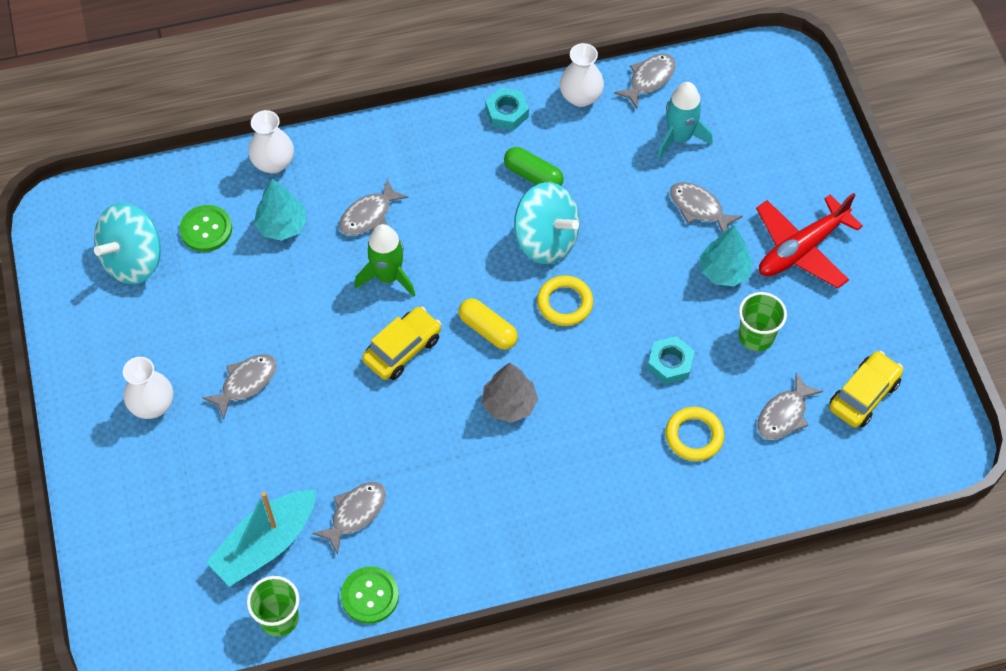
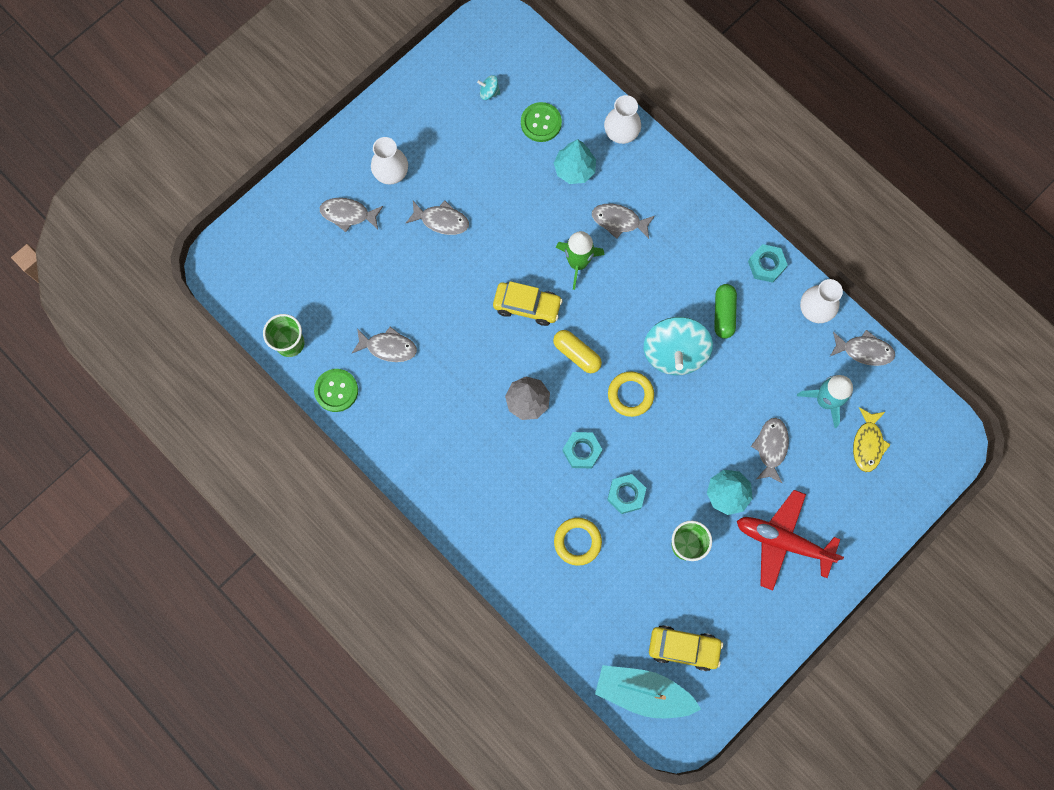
camera: 60 degrees right, 15 degrees up
(133, 260) = (489, 92): turquoise spinning top -> turquoise spinning top, size x0.41
(266, 544) = (335, 304): turquoise boat -> turquoise boat (643, 692)
(488, 330) = (576, 354): yellow capsule -> yellow capsule turned 60 degrees counterclockwise
(597, 380) = (582, 451): none -> turquoise nut
(744, 126) = (867, 444): none -> yellow fish
(784, 414) = (633, 597): grey fish -> grey fish (348, 214)

